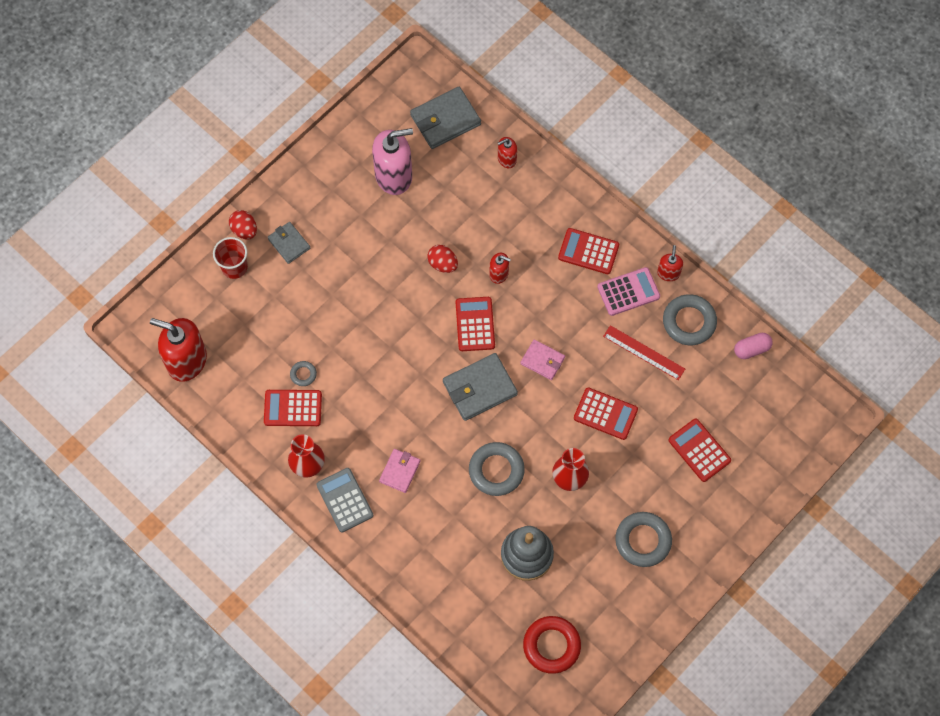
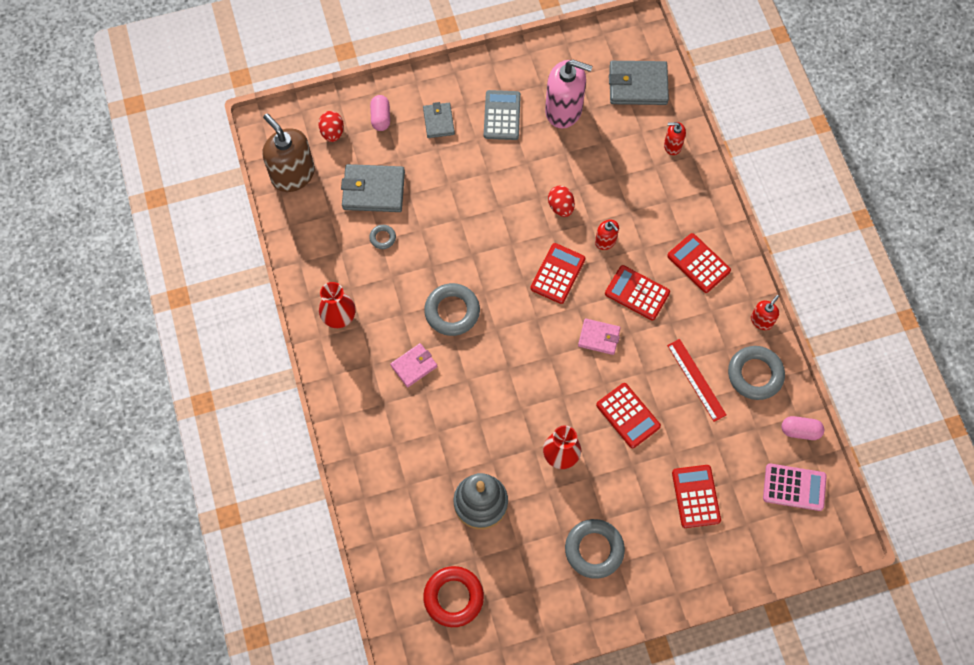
camera: 30 degrees right, 0 degrees up
(186, 360) = (293, 174): red soap dispenser -> brown soap dispenser
(234, 267) = (381, 117): red cup -> pink capsule
(244, 230) = (408, 91): red egg -> red egg (332, 132)
(293, 408) = (356, 262): red calculator -> red calculator (637, 293)
(345, 500) = (351, 365): grey calculator -> grey calculator (502, 115)
(479, 388) = (528, 332): grey wallet -> grey wallet (373, 190)
(496, 470) = (499, 412): grey ring -> grey ring (452, 311)
(542, 361) = (599, 337): pink wallet -> pink wallet turned 45 degrees counterclockwise
(628, 292) = (714, 318): pink calculator -> pink calculator (794, 487)

